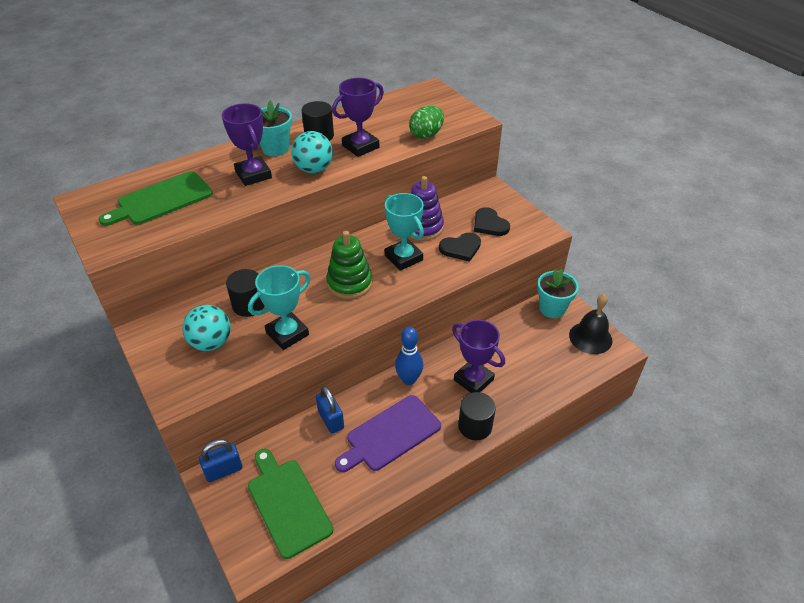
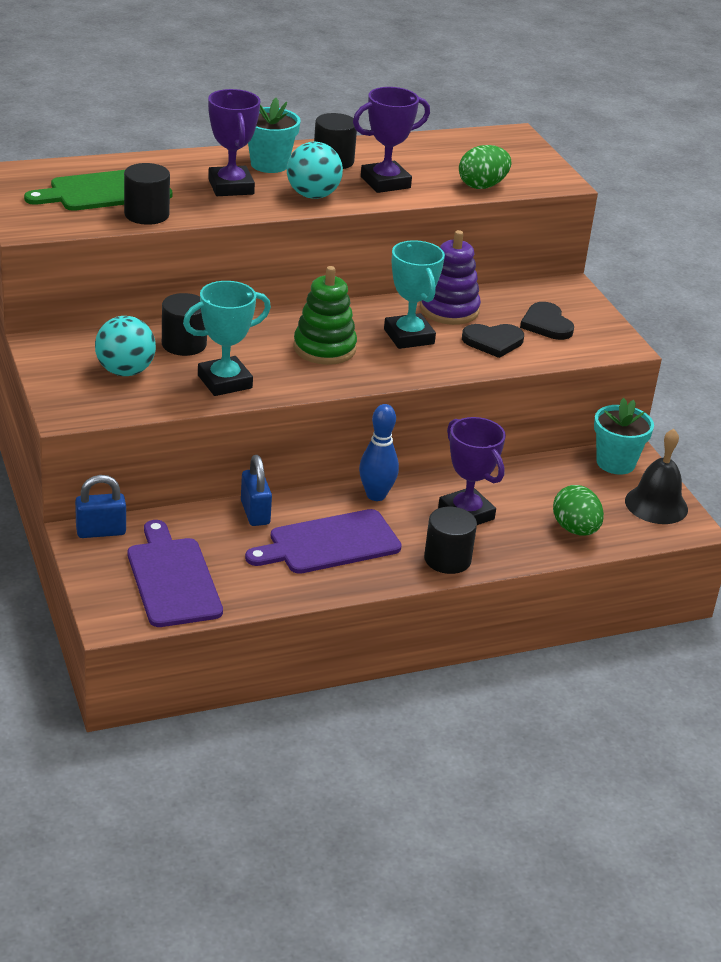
camera: 10 degrees right, 10 degrees down
(197, 215) = (146, 214): none -> black cylinder
(287, 503) = (172, 579): green cutting board -> purple cutting board
(548, 374) = (575, 529): none -> green egg

